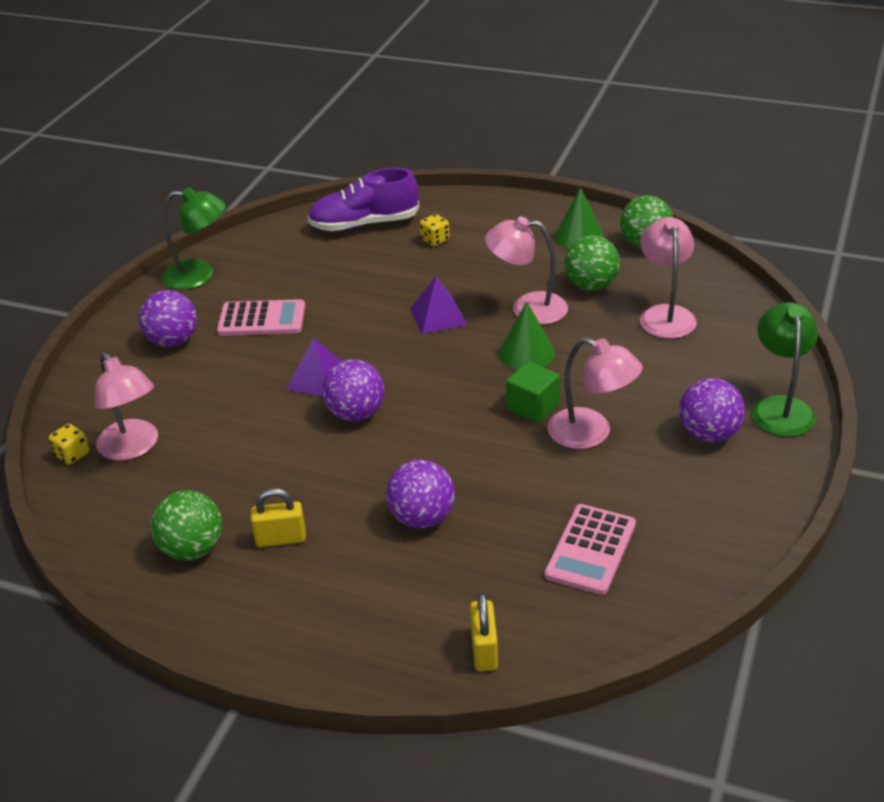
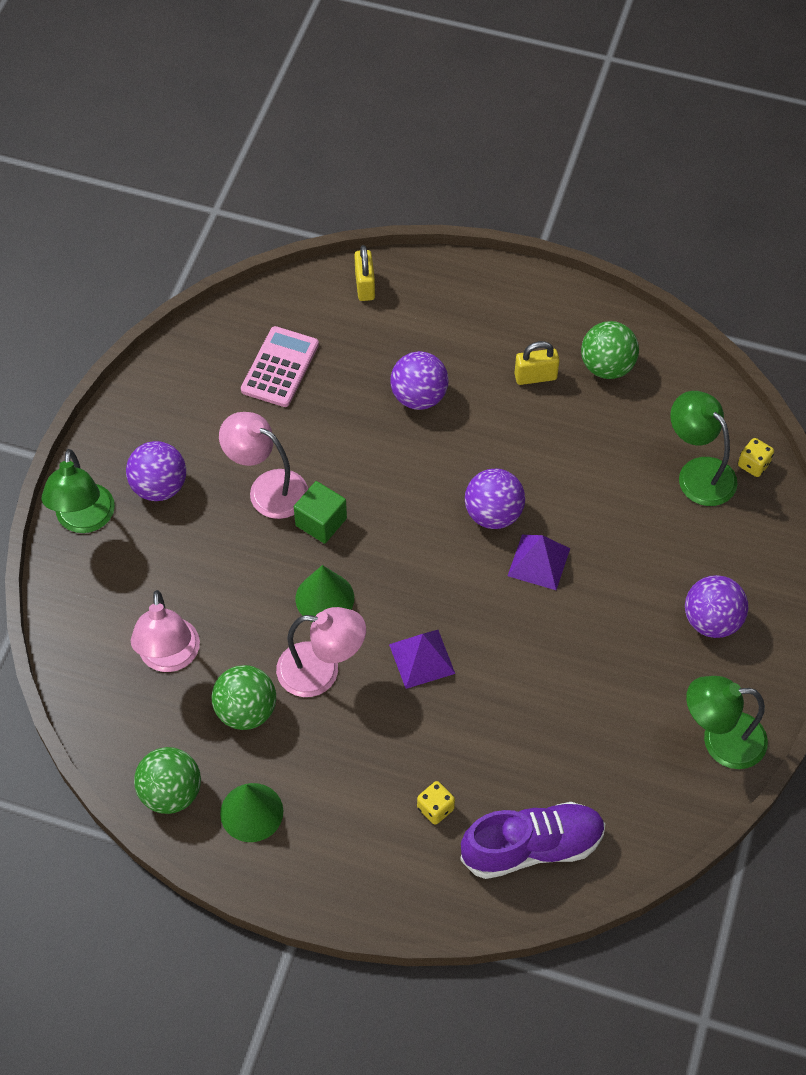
camera: 175 degrees right, 20 degrees up
(133, 448) = (698, 473): pink lamp -> green lamp
(262, 319) = (622, 656): pink calculator -> none

